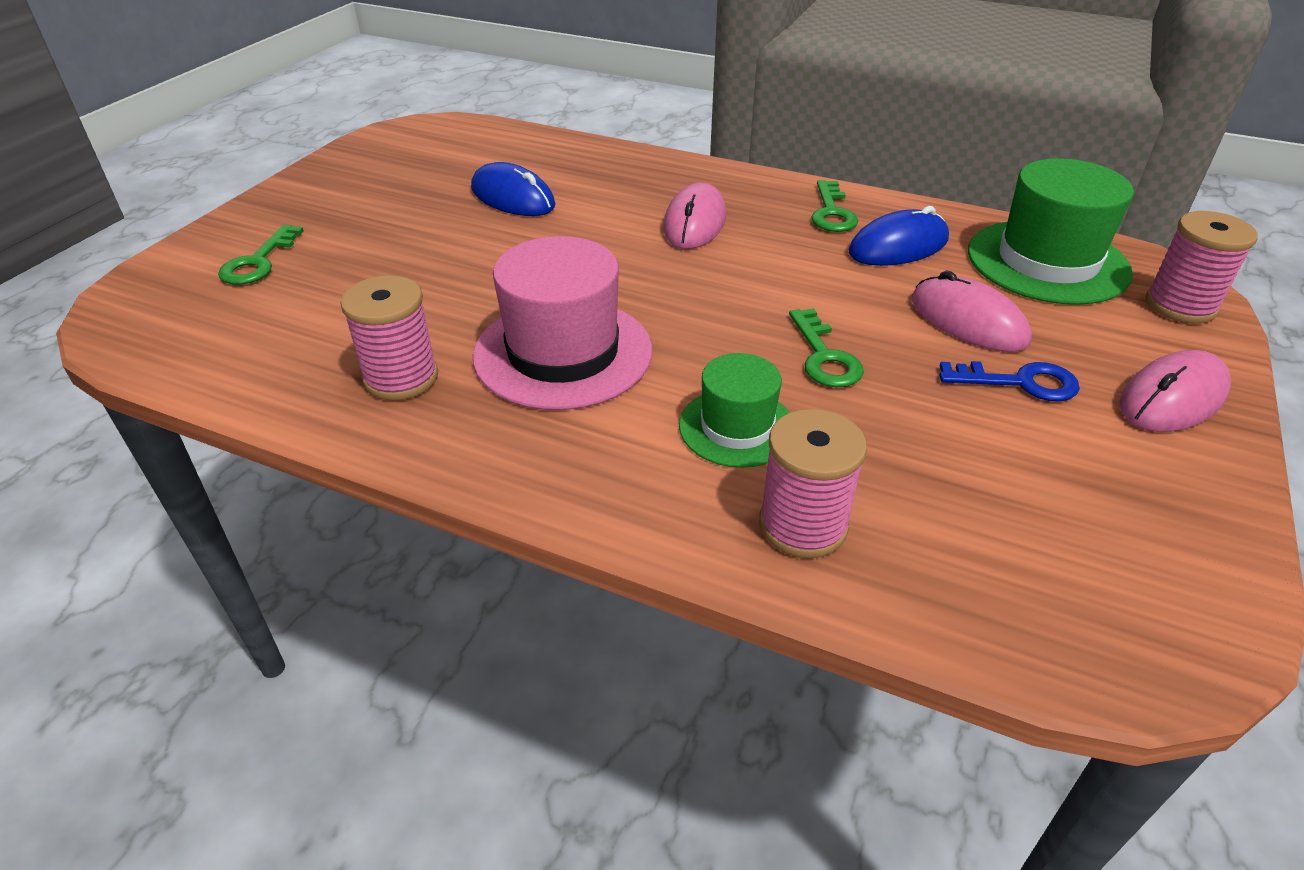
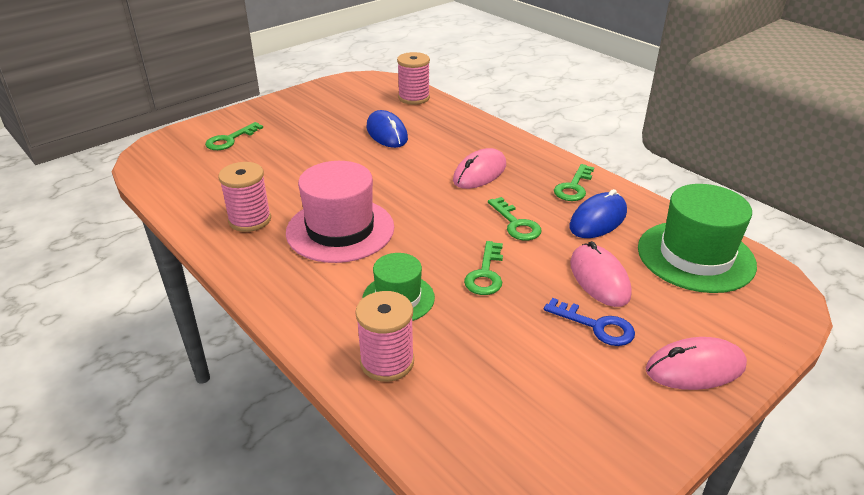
camera: 25 degrees right, 5 degrees down
(803, 278) = (516, 224): none -> green key
(898, 246) = (598, 219): blue mouse -> blue mouse turned 45 degrees counterclockwise
(1180, 305) = (768, 311): pink spool -> pink spool (414, 98)

